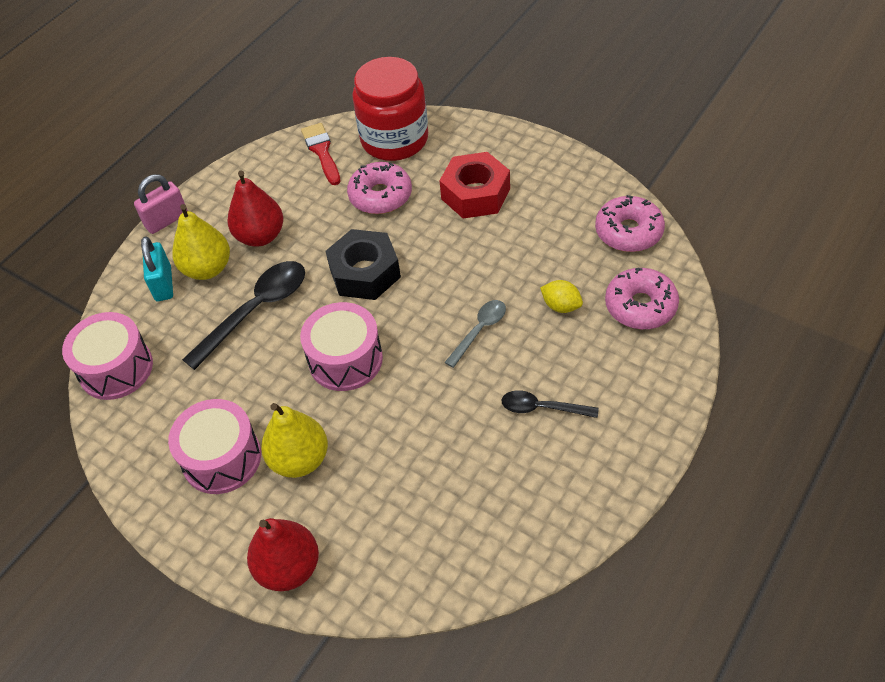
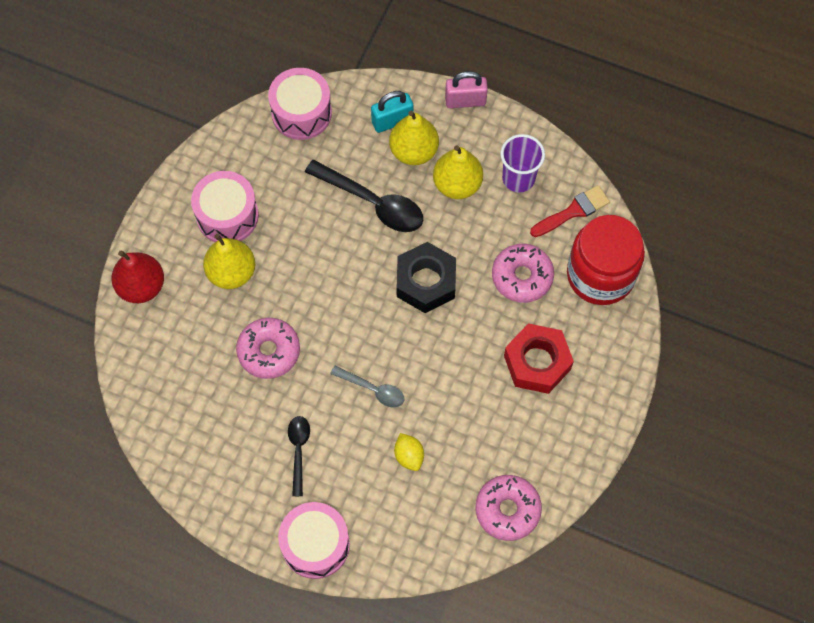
camera: 75 degrees right, 15 degrees up
(166, 220) = (465, 101): pink padlock -> pink padlock turned 45 degrees counterclockwise
(260, 236) = (457, 184): red pear -> yellow pear
(271, 187) = (518, 178): none -> purple cup
(345, 359) = (330, 286): pink drum -> pink drum (315, 544)
(561, 306) = (409, 456): yellow lemon -> yellow lemon turned 45 degrees counterclockwise
(640, 306) = (417, 526): pink donut -> pink donut (269, 351)

